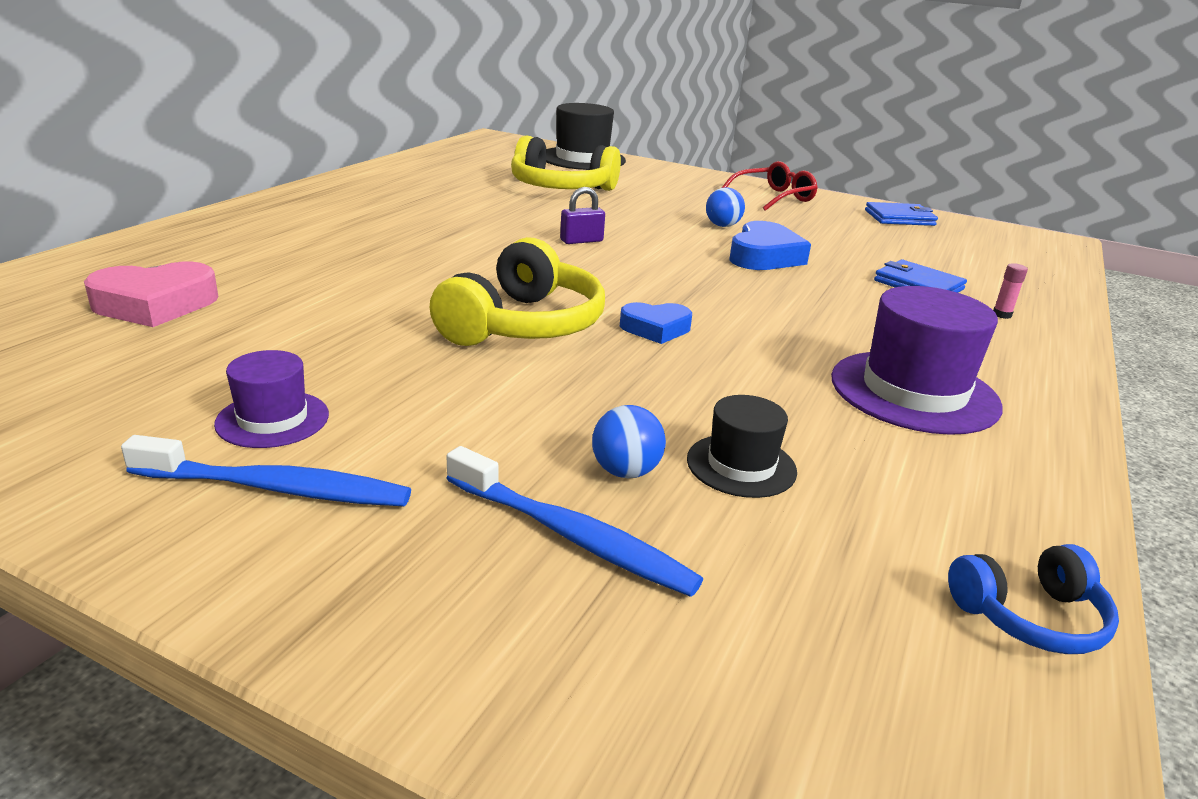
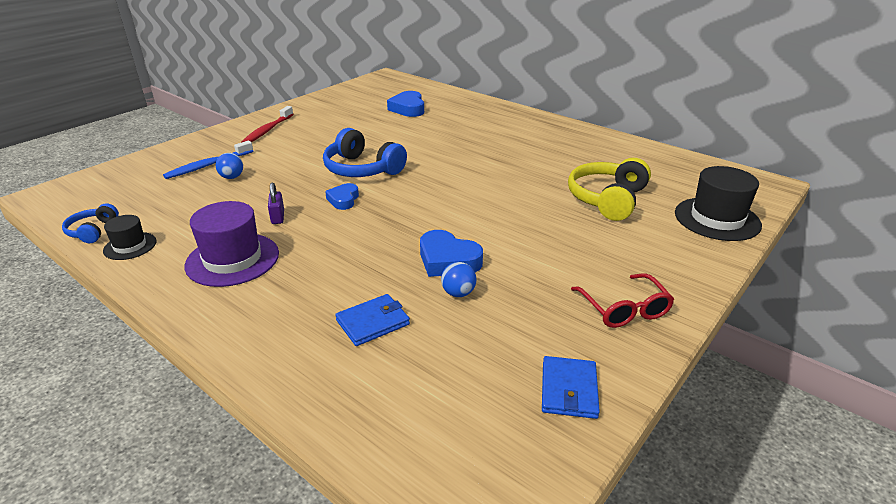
camera: 105 degrees right, 5 degrees up
(155, 304) = (408, 108): pink heart -> blue heart
(272, 419) = (308, 128): purple hat -> none
(276, 488) = (267, 130): blue toothbrush -> red toothbrush
(523, 325) = (362, 169): yellow headphones -> blue headphones
(581, 241) = (482, 195): purple padlock -> purple padlock (278, 217)
(722, 226) = (521, 256): blue ball -> blue ball (458, 293)
(741, 465) = (216, 198): black hat -> black hat (130, 246)
(1001, 315) = (302, 346): pink glue stick -> none

